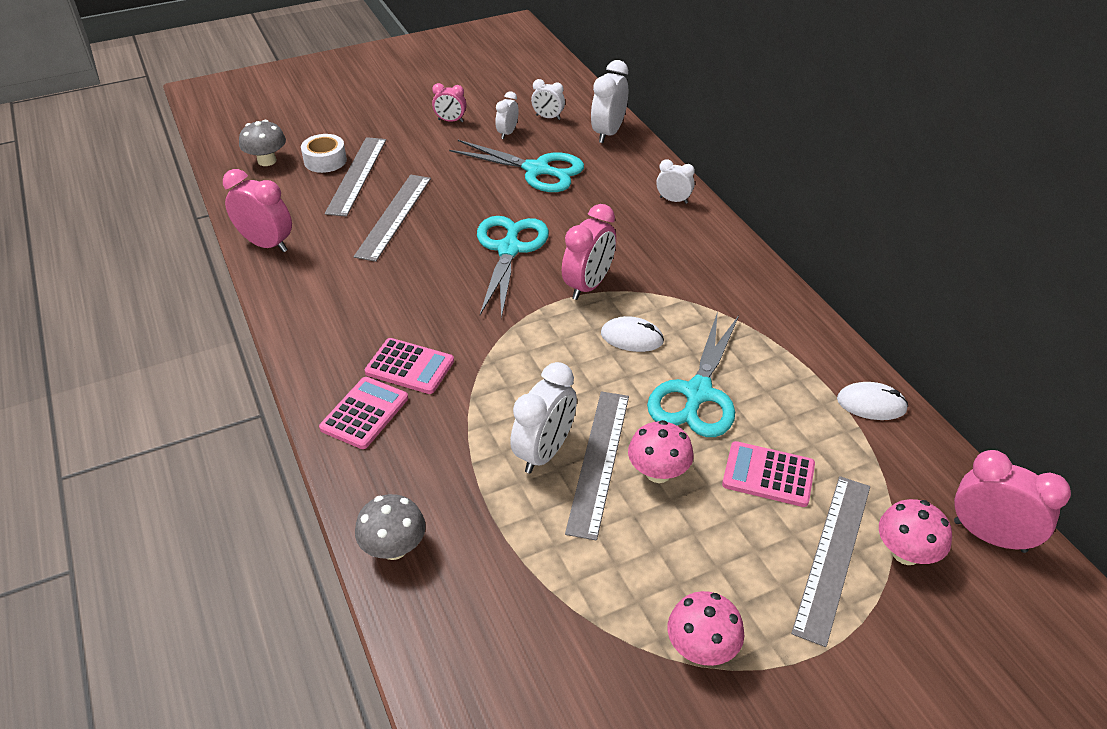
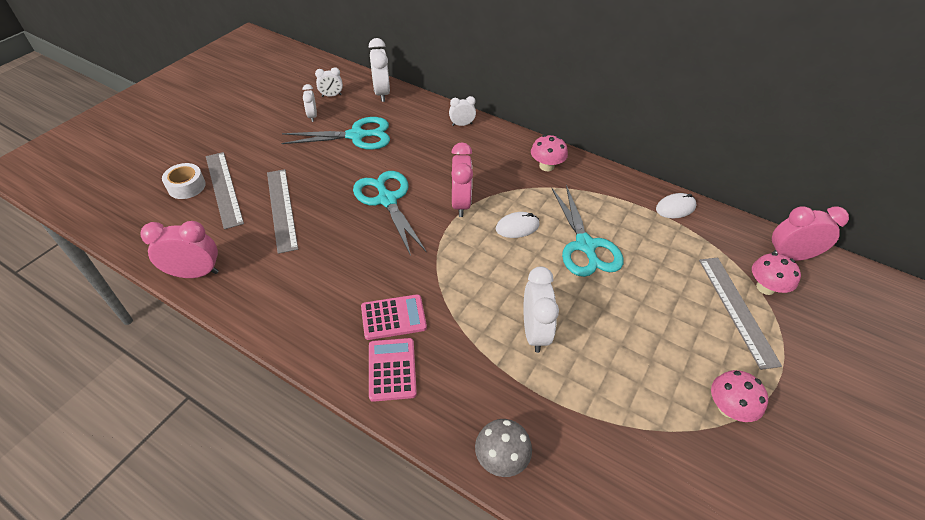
camera: 35 degrees left, 5 degrees up
(267, 161) = (134, 205): grey mushroom -> none
(450, 121) = (262, 121): pink clock -> none
(598, 461) = (570, 320): grey ruler -> none
(658, 472) = (609, 309): pink mushroom -> pink mushroom (546, 166)
(768, 475) = (665, 278): pink calculator -> none

